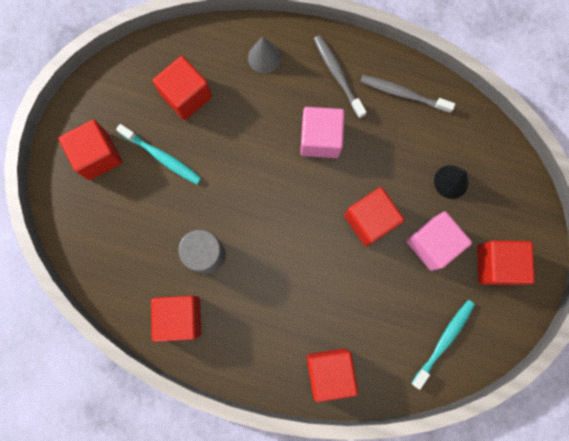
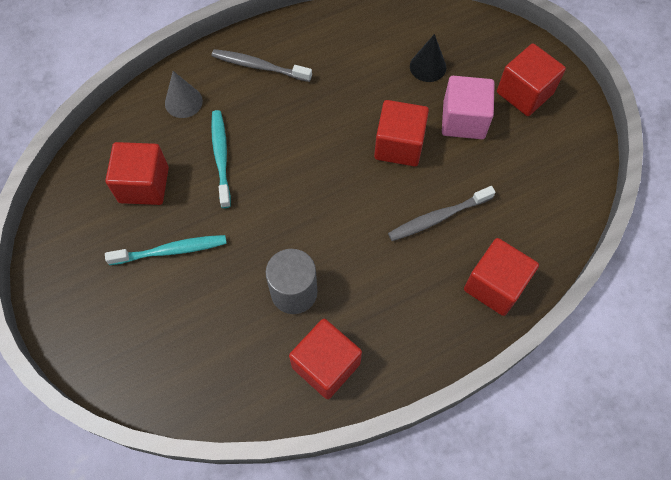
camera: 45 degrees left, 15 degrees down
(98, 156) = (107, 302): red cube -> none
(320, 139) = (294, 121): pink cube -> none
(403, 94) = (325, 38): grey toothbrush -> grey toothbrush (438, 217)
(443, 341) = (551, 180): turquoise toothbrush -> turquoise toothbrush (221, 157)

